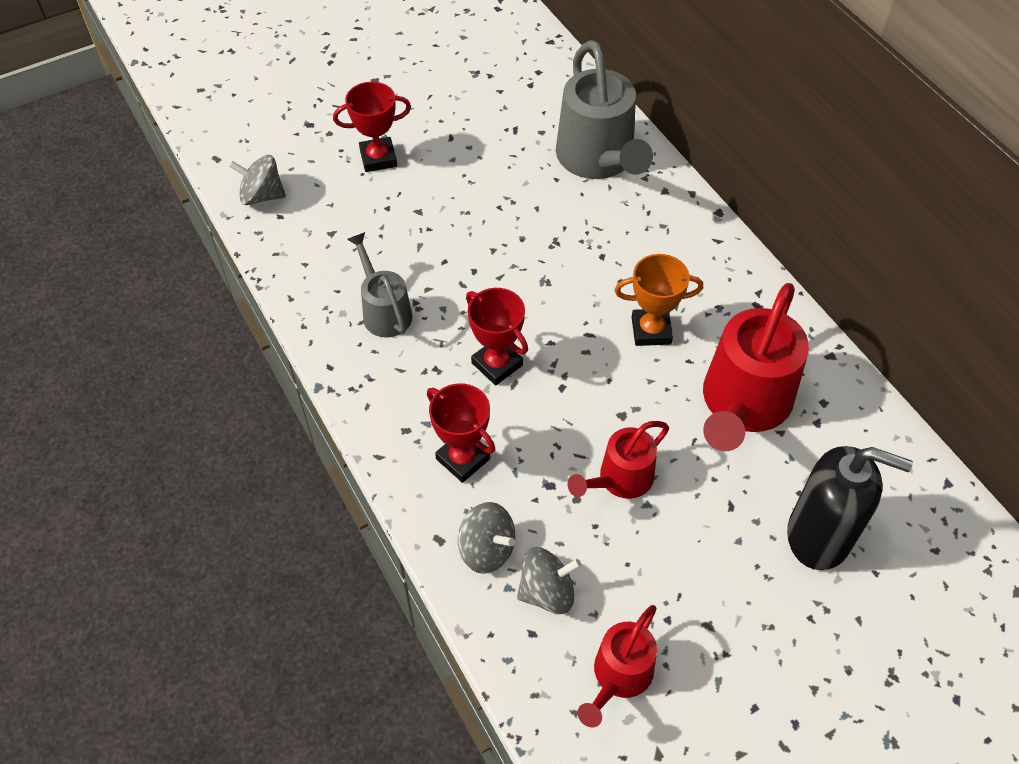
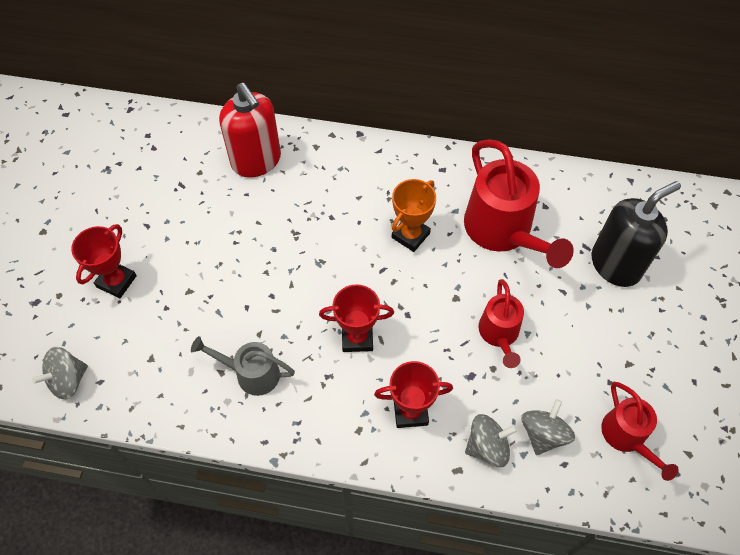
camera: 50 degrees left, 5 degrees up
(598, 161) = (256, 161): grey watering can -> red soap dispenser

